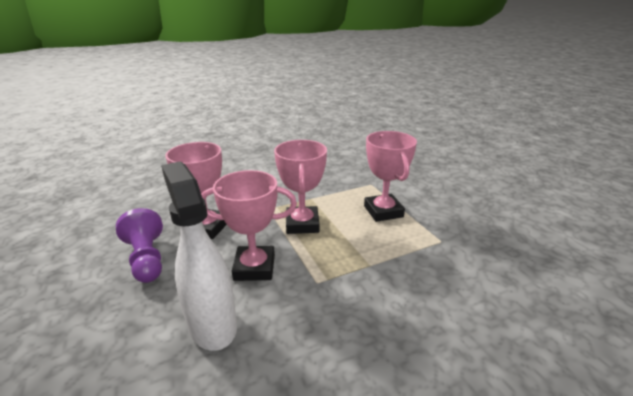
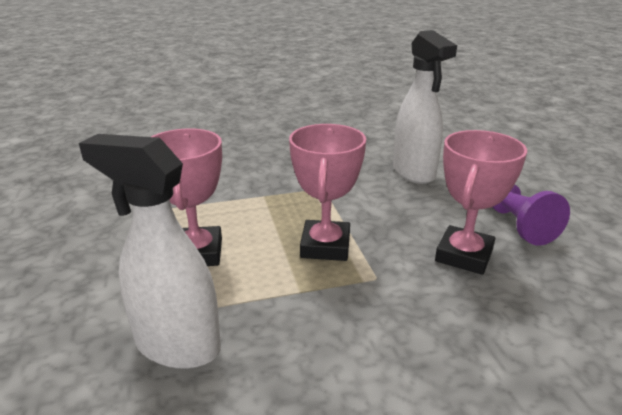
camera: 170 degrees left, 0 degrees up
(254, 267) = (386, 204): pink trophy -> none
(357, 176) = (177, 345): none -> white spray bottle

